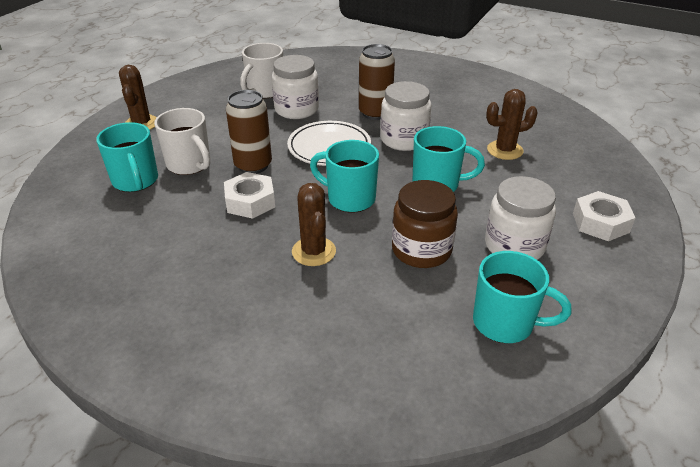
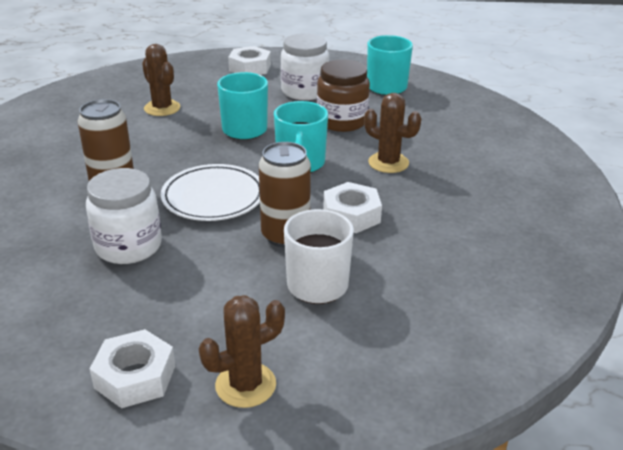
camera: 115 degrees left, 5 degrees down
(136, 181) = (385, 312): turquoise mug -> none
(184, 98) = (135, 377): none -> white nut
(265, 91) = (78, 294): white mug -> none
(313, 251) = (388, 163): brown cactus -> brown cactus turned 75 degrees clockwise
(404, 140) = (169, 158): white jar -> none

